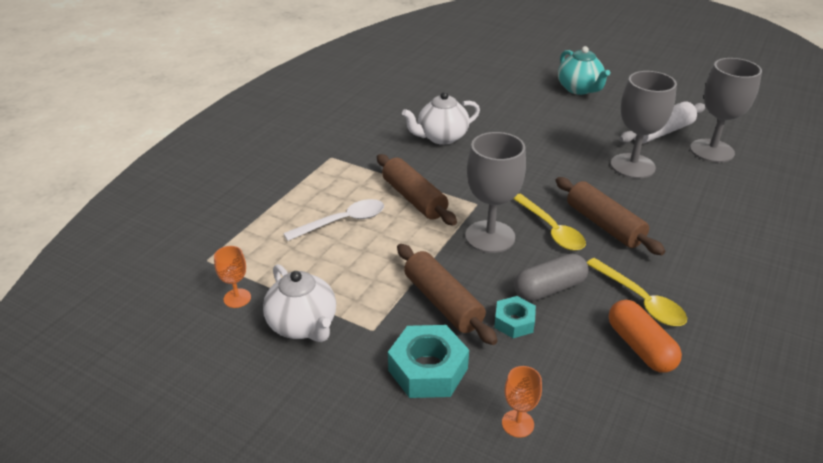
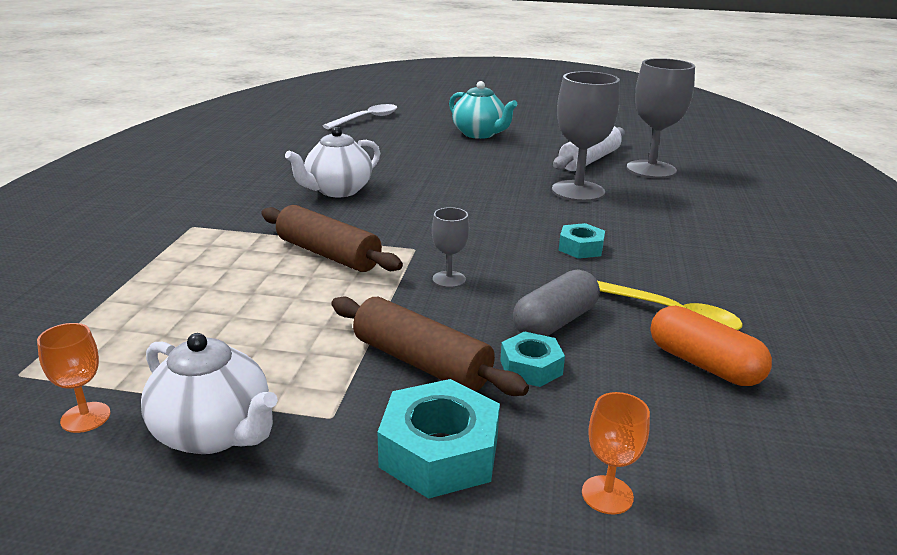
camera: 20 degrees left, 10 degrees down
(343, 221) = (235, 293): white spoon -> white spoon (367, 119)
(490, 237) = (449, 279): grey goblet -> grey goblet, size x0.49
(551, 230) = (521, 261): yellow spoon -> none
(604, 225) = (581, 248): brown rolling pin -> turquoise nut

